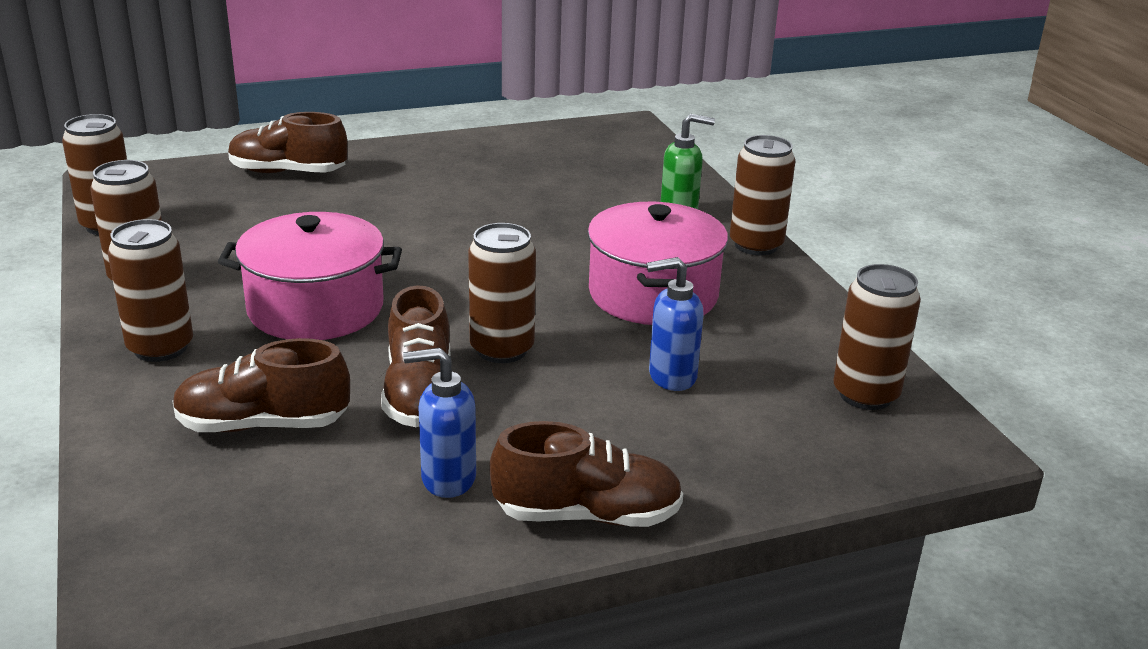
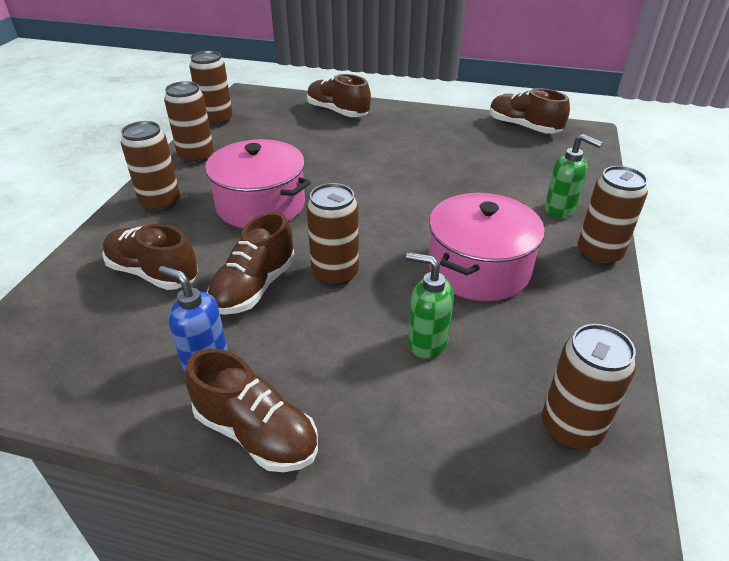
camera: 35 degrees right, 10 degrees up
(553, 137) = (523, 127): none -> brown shoe
(671, 377) = (426, 342): blue soap dispenser -> green soap dispenser

